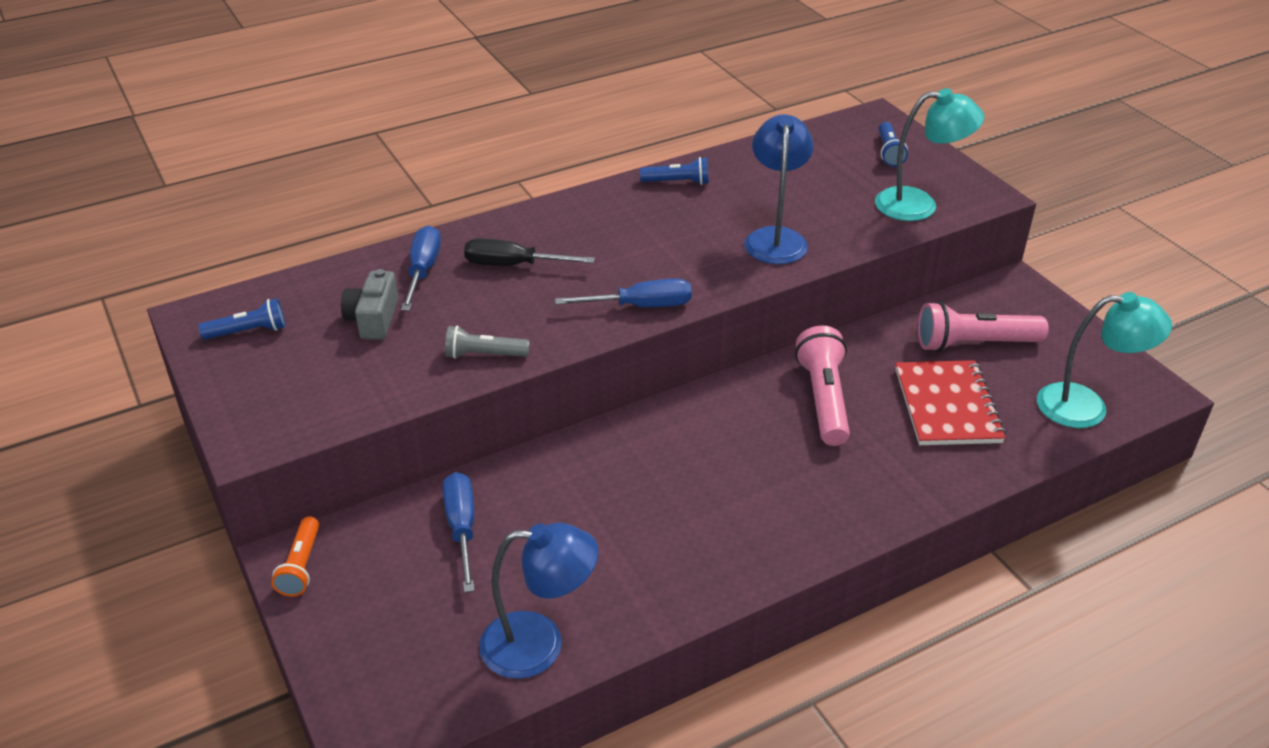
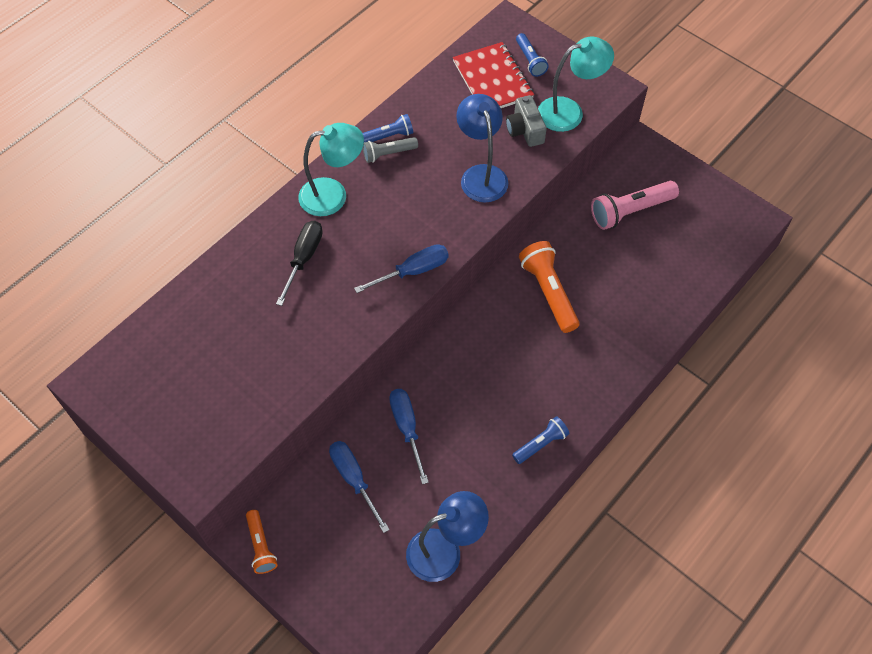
camera: 20 degrees left, 20 degrees up
(248, 331) = (139, 384): blue flashlight -> blue flashlight (540, 444)
(373, 319) = (226, 343): grey camera -> grey camera (525, 130)
(423, 270) = (239, 284): blue screwdriver -> blue screwdriver (407, 428)
(484, 355) = (323, 351): grey flashlight -> grey flashlight (388, 154)
(513, 265) = (304, 258): black screwdriver -> black screwdriver turned 120 degrees clockwise
(823, 399) = (548, 292): pink flashlight -> orange flashlight
(947, 405) = (629, 272): red notebook -> red notebook (492, 80)
(1086, 407) = (717, 246): turquoise lamp -> turquoise lamp (333, 195)

